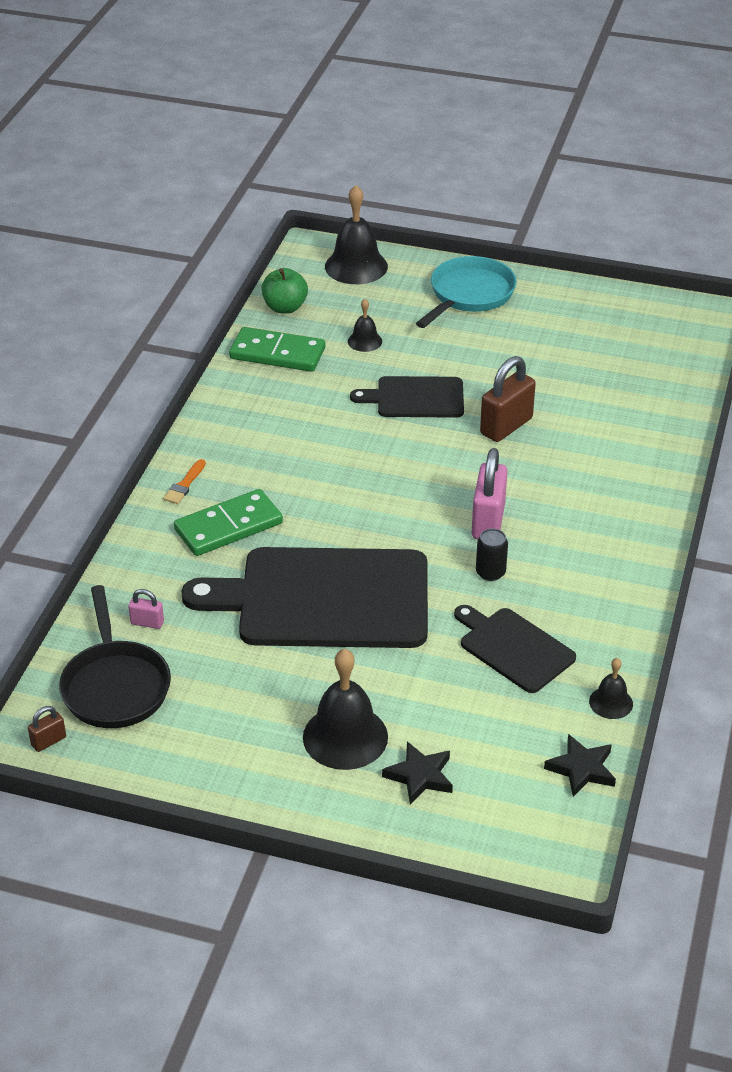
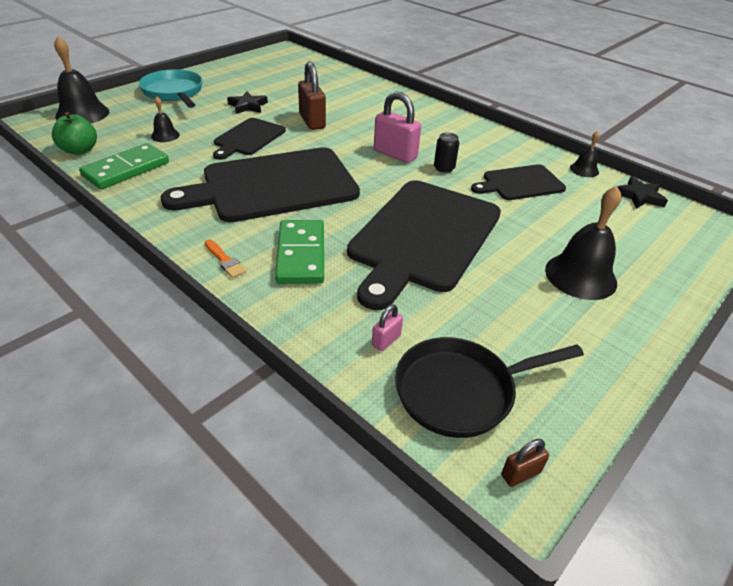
camera: 65 degrees left, 0 degrees up
(48, 741) = (520, 473): brown padlock -> brown padlock turned 75 degrees clockwise
(115, 686) = (461, 391): black pan -> black pan turned 150 degrees clockwise
(332, 459) = (273, 185): none -> black cutting board
(420, 776) = (632, 256): black star -> black star (248, 106)

